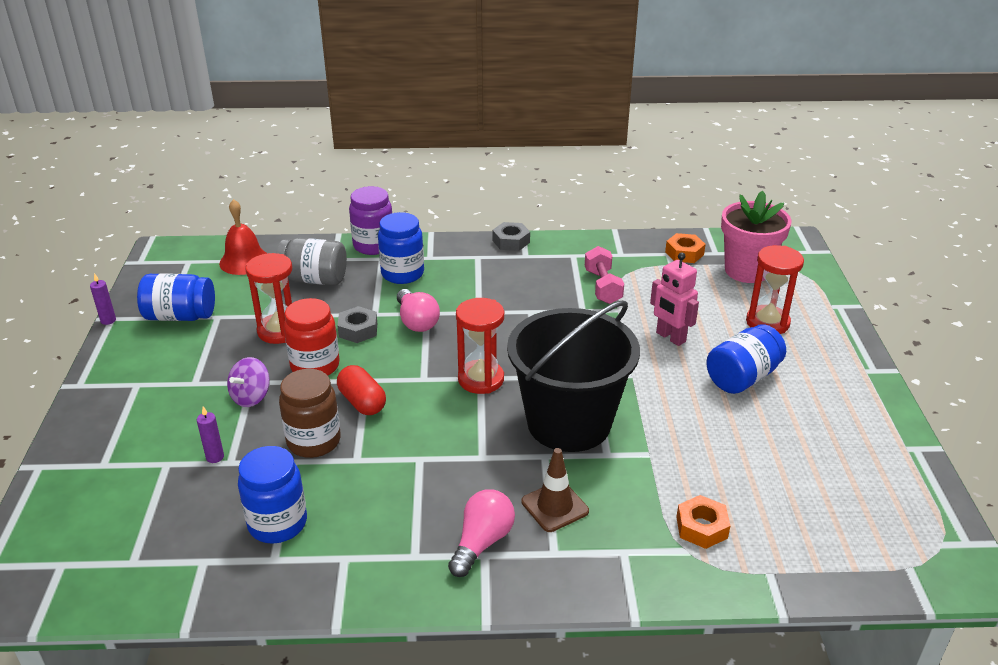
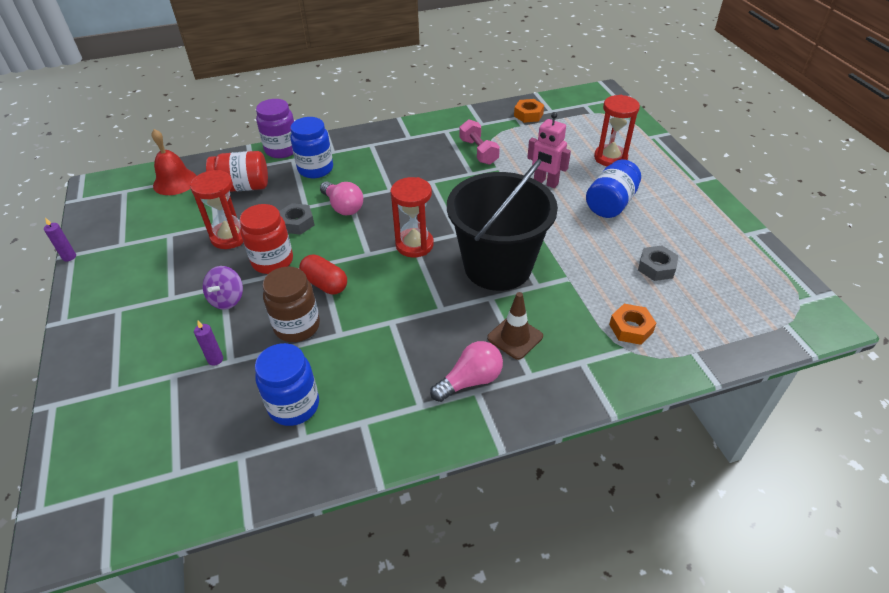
camera: 15 degrees left, 10 degrees up
(180, 316) = (135, 240): blue jar -> none
(314, 279) = (242, 187): grey jar -> red jar
(482, 542) = (470, 380): pink light bulb -> pink light bulb turned 45 degrees clockwise
(511, 241) = (393, 127): grey nut -> grey nut (656, 267)
(746, 271) = (579, 120): pink flower pot -> none

